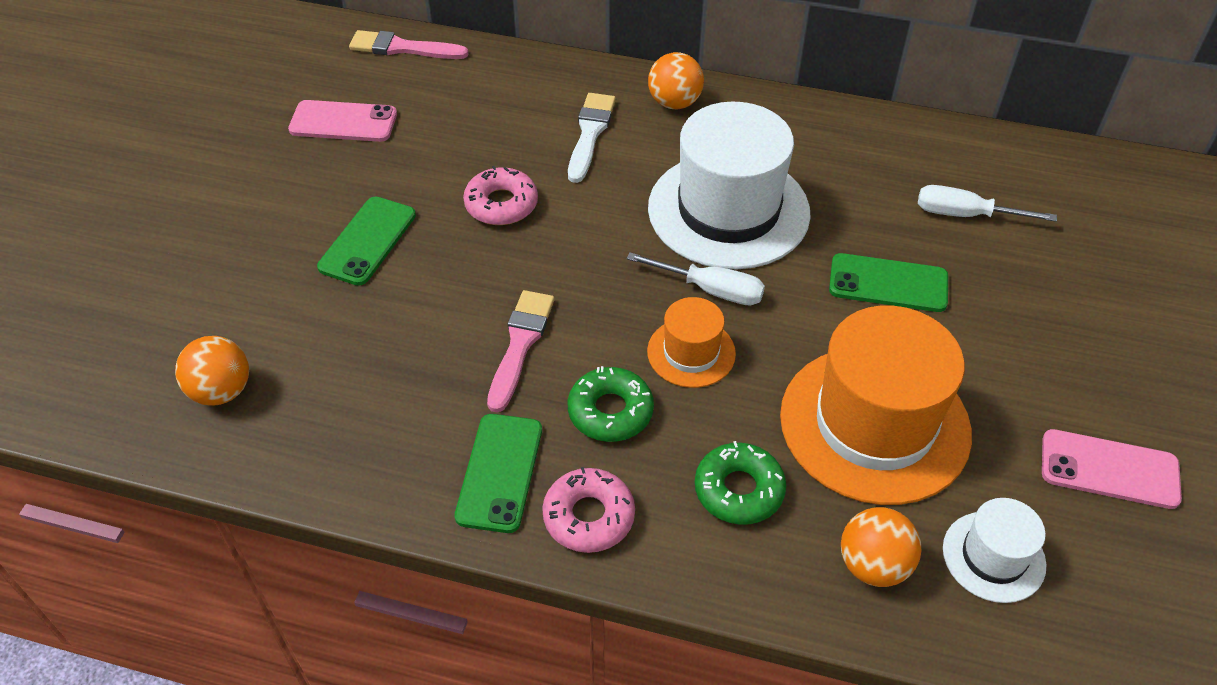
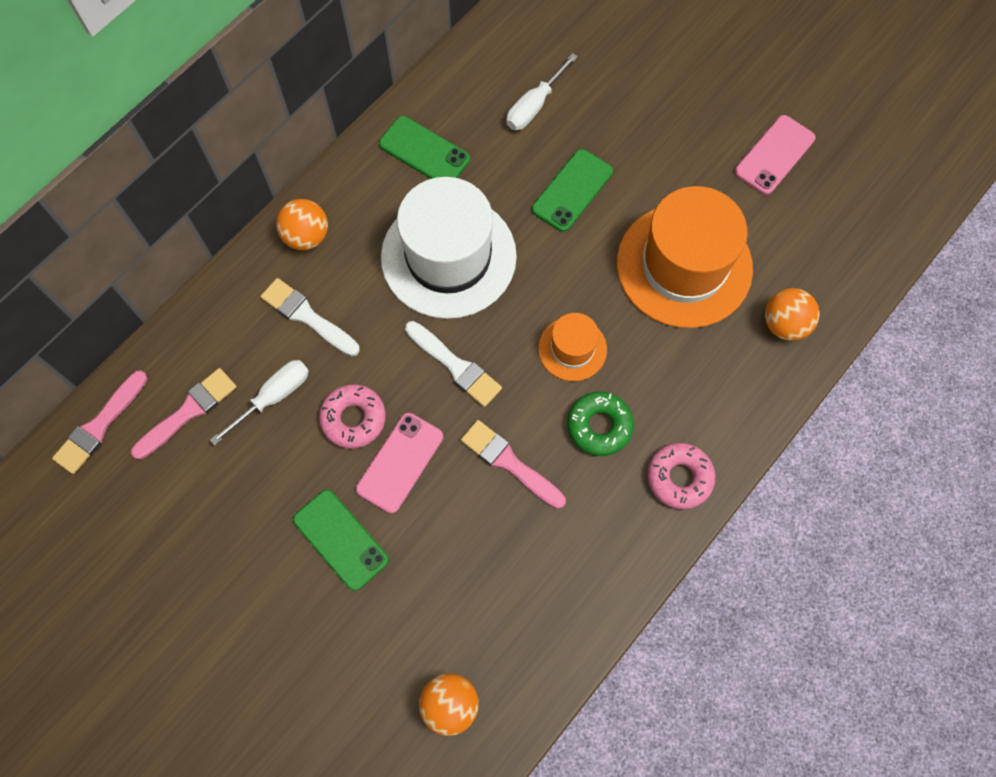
camera: 65 degrees left, 20 degrees up
(343, 122) = (176, 512): pink phone -> pink phone (400, 463)
(446, 94) = (188, 411): none -> pink brush
(499, 472) = (618, 522): green phone -> green phone (424, 152)
(606, 260) = (455, 366): none -> white brush
(711, 290) = (521, 307): white screwdriver -> white screwdriver (274, 396)
(739, 490) = (698, 374): green donut -> none
(993, 556) = (806, 255): white hat -> none

